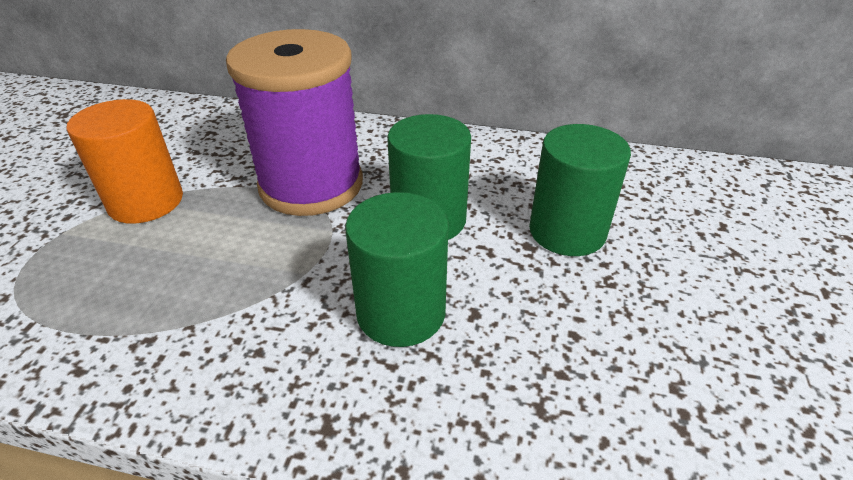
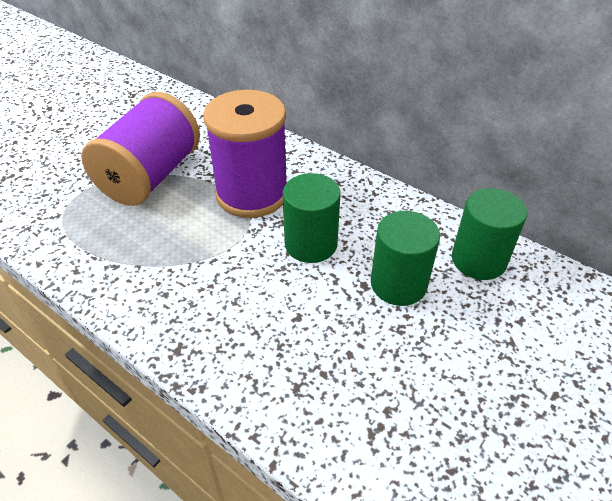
camera: 25 degrees right, 5 degrees up
(146, 202) = (151, 176): orange cylinder -> purple spool
(401, 312) = (254, 300): green cylinder -> green cylinder (478, 260)

